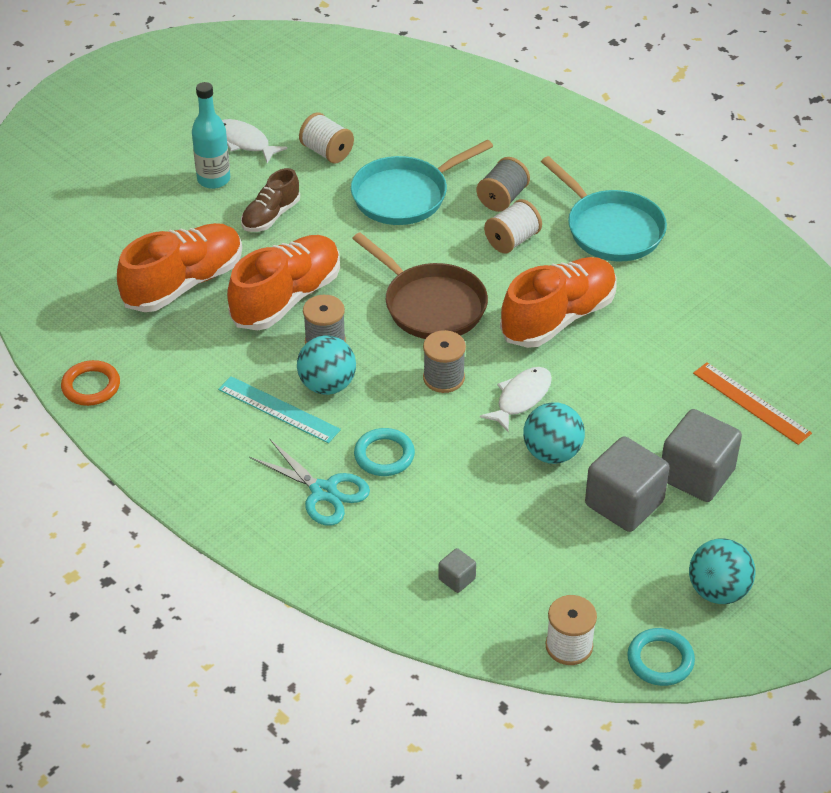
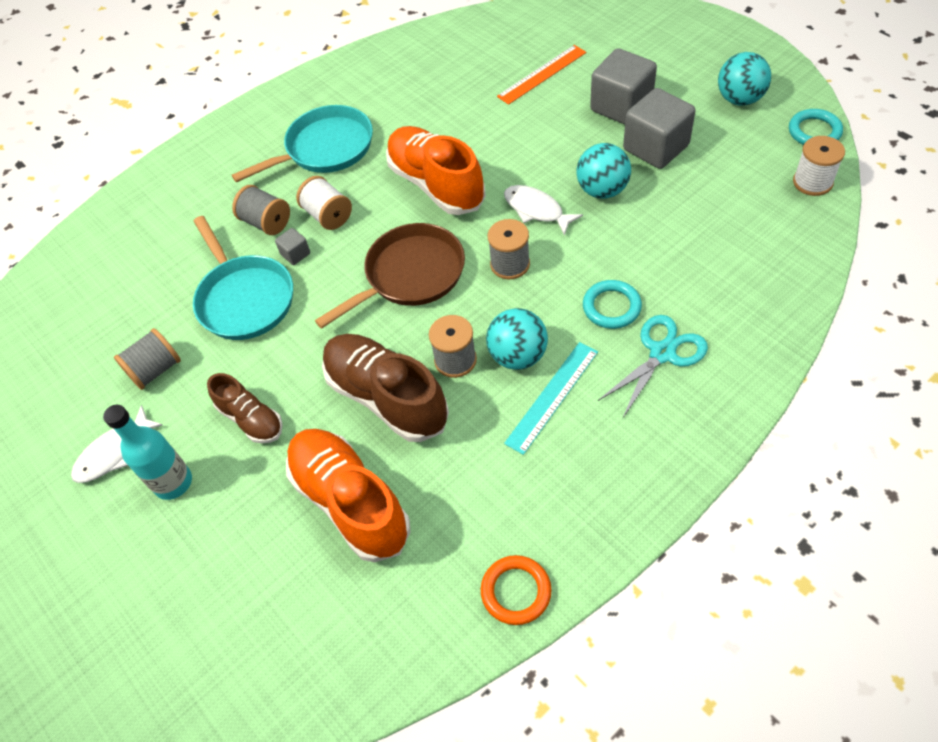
camera: 80 degrees left, 10 degrees up
(286, 298) = (386, 397): orange shoe -> brown shoe
(327, 152) = (155, 370): white spool -> grey spool
(457, 579) = (755, 252): grey cube -> grey cube (295, 254)

